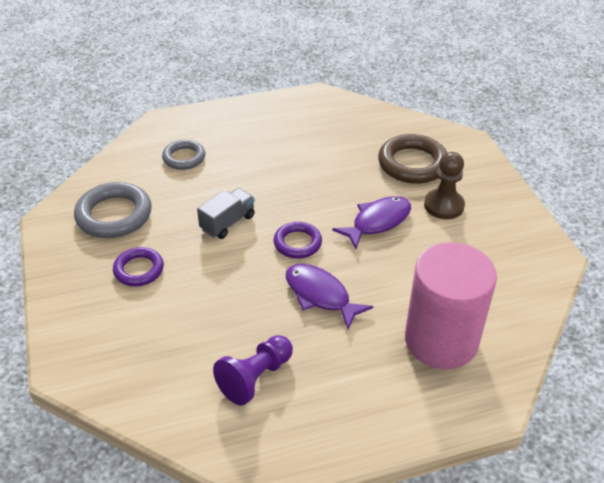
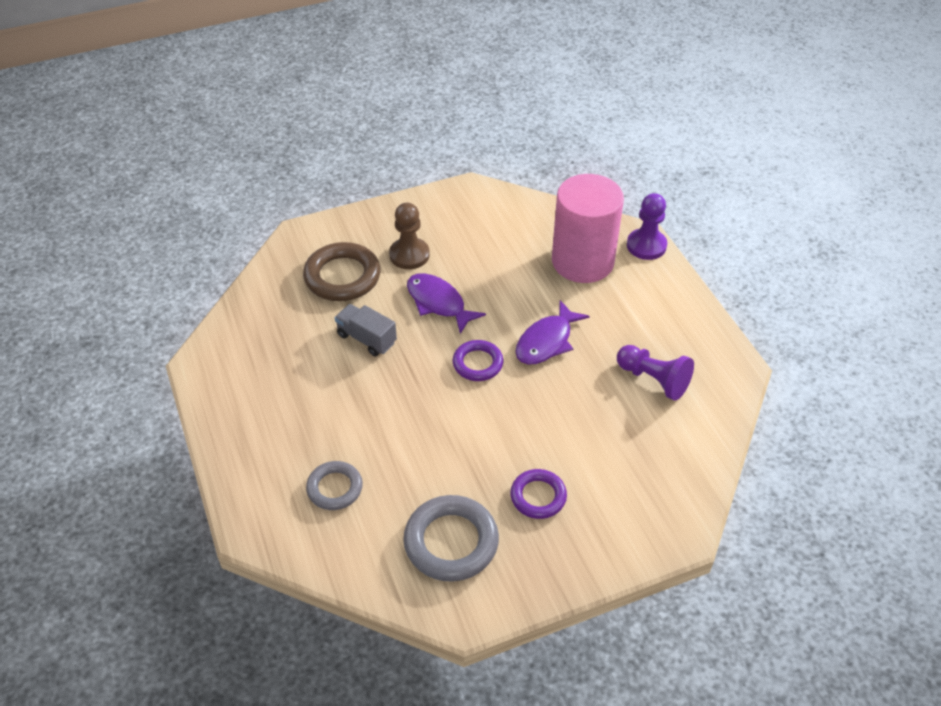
camera: 95 degrees left, 5 degrees up
(227, 223) = (453, 426): grey truck -> grey truck (366, 339)
(473, 408) = (646, 246): none -> purple pawn

